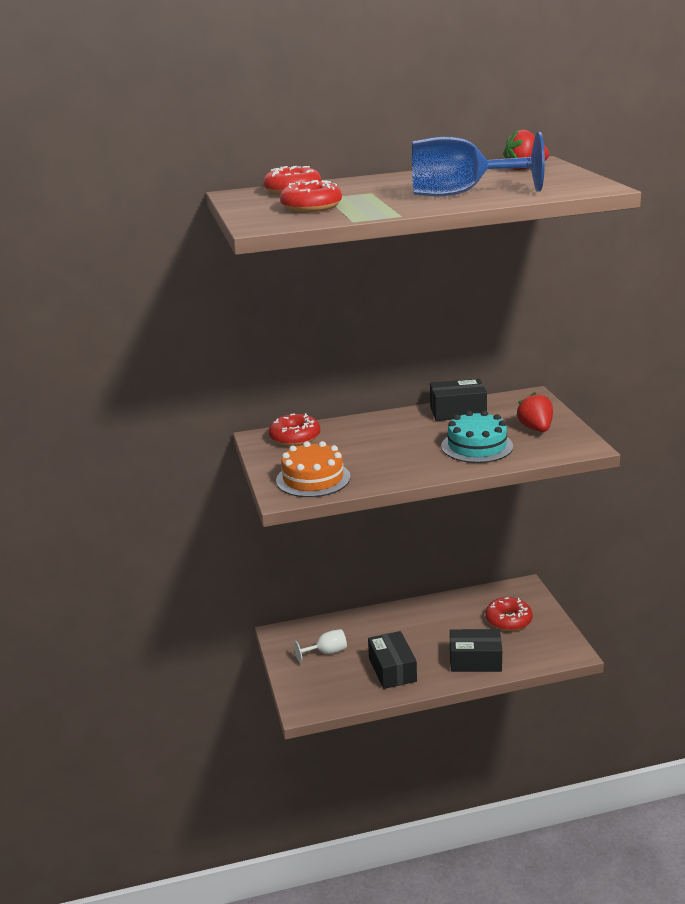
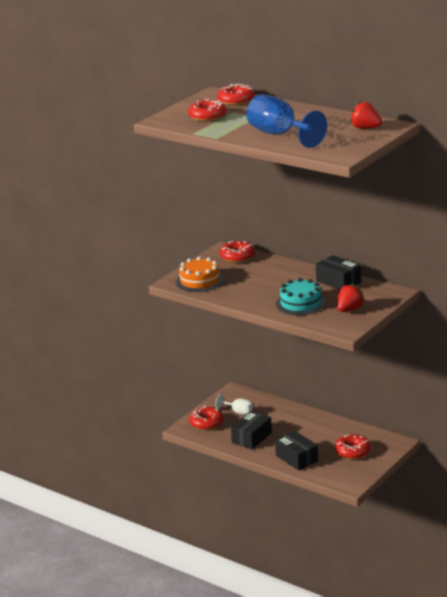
camera: 50 degrees right, 0 degrees up
(316, 686) = (206, 423): none -> red donut

